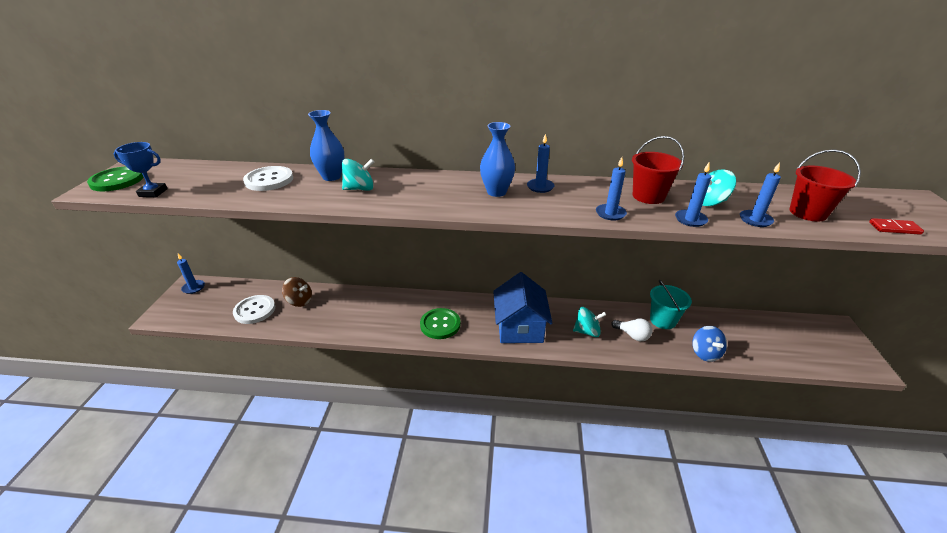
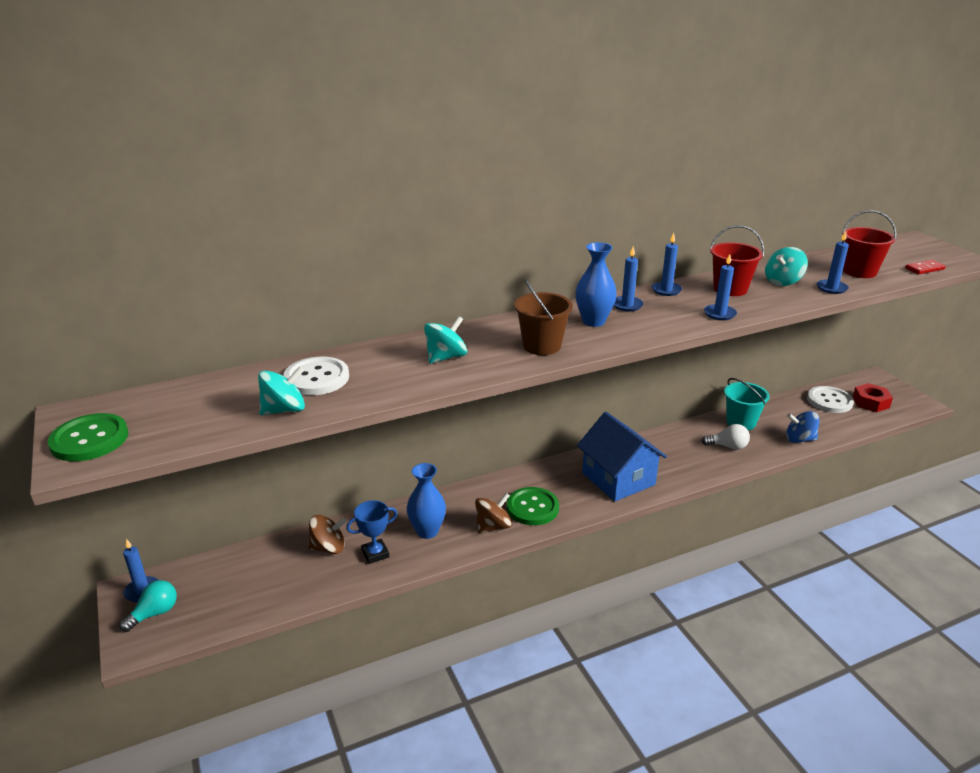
camera: 30 degrees left, 5 degrees down
(153, 192) = (180, 437): blue trophy -> blue trophy (375, 554)
(185, 302) = (154, 613): none -> turquoise light bulb
(254, 310) = (277, 582): white button -> white button (829, 401)
(331, 177) = (390, 353): blue vase -> blue vase (427, 531)
(402, 327) = (493, 526): none -> brown spinning top
(433, 199) = (541, 346): none -> brown bucket
(587, 331) = (685, 458): turquoise spinning top -> turquoise spinning top (284, 410)
(690, 219) = (786, 301): blue candle -> blue candle (666, 290)
(705, 353) = (799, 439): blue spinning top -> blue spinning top turned 135 degrees clockwise
(811, 346) = (870, 402): none -> red nut

